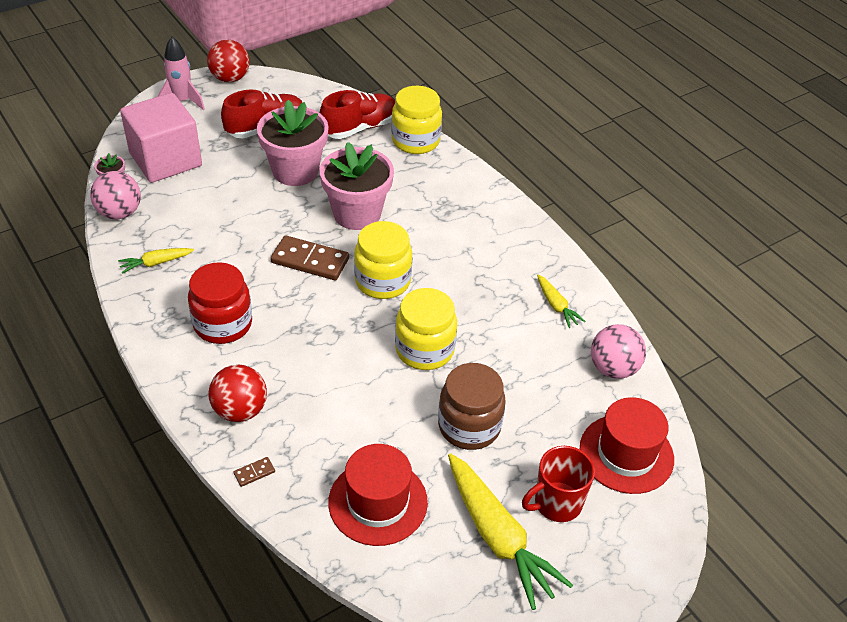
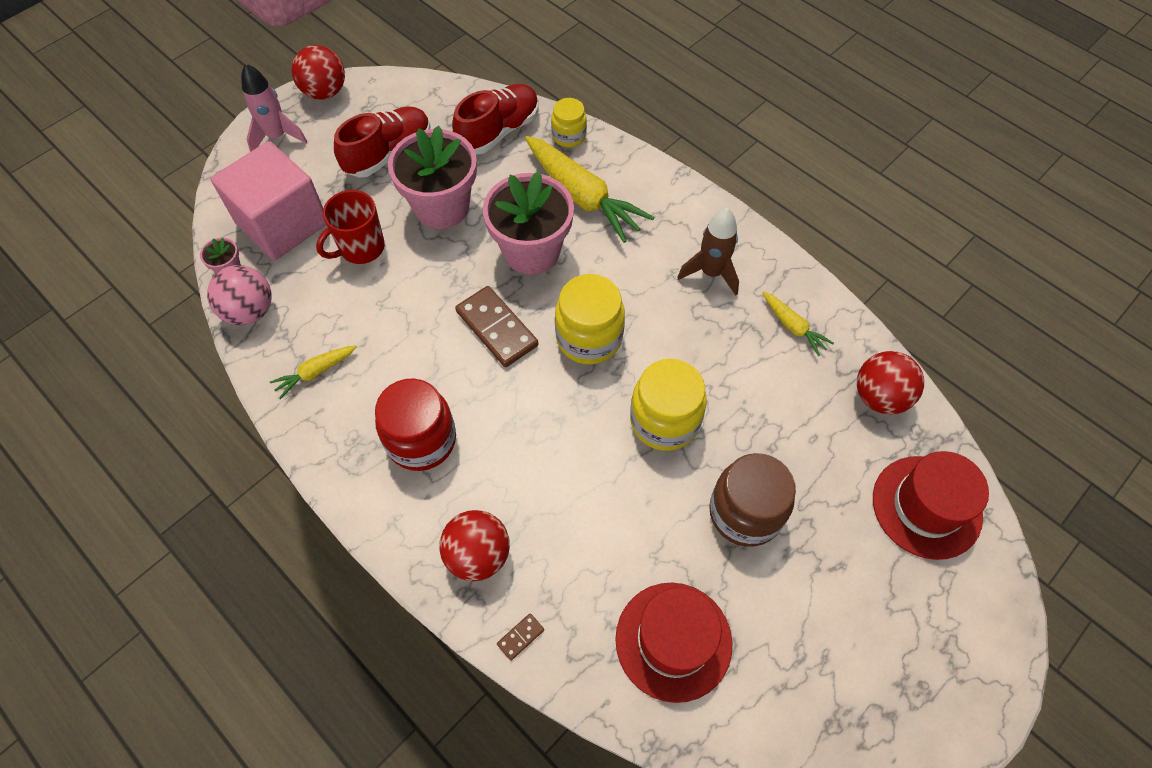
camera: 10 degrees left, 15 degrees up
(310, 261) = (496, 328): brown domino -> brown domino turned 45 degrees clockwise
(415, 141) = (569, 136): yellow jar -> yellow jar, size x0.59
(498, 537) = (820, 653): yellow carrot -> yellow carrot (582, 196)
(500, 255) = (711, 273): none -> brown rocket
(556, 503) = (870, 592): red mug -> red mug (361, 248)
(613, 368) = (879, 396): pink ball -> red ball

